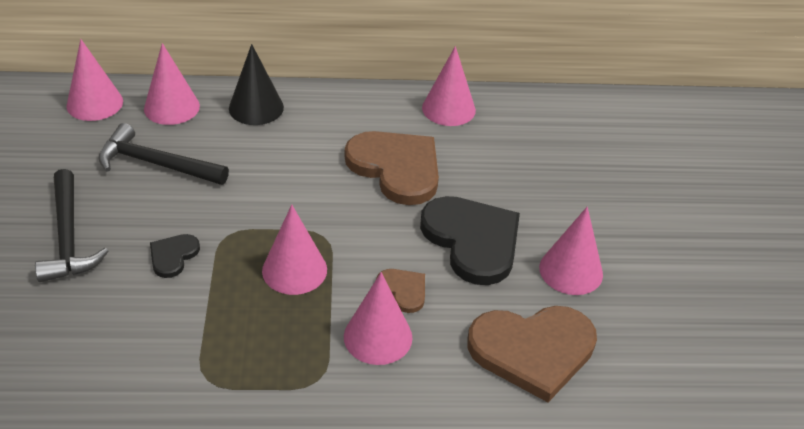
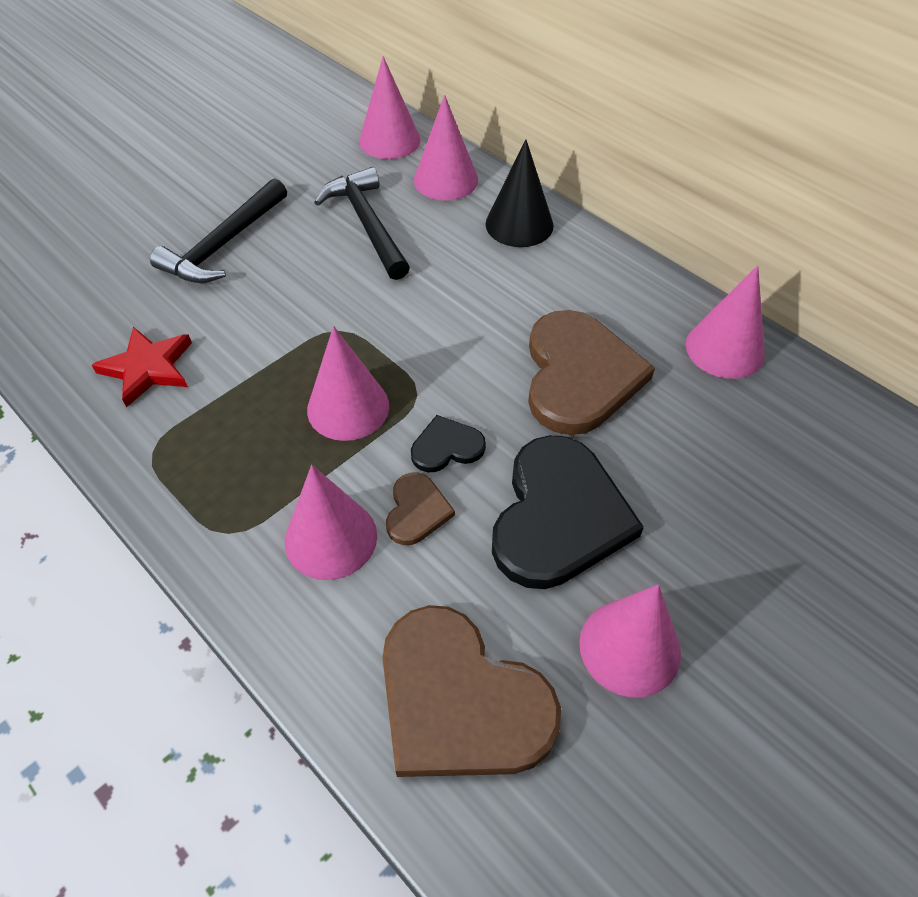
camera: 50 degrees right, 10 degrees up
(130, 341) = (148, 368): none -> red star
(173, 256) = (272, 317): black heart -> black heart (446, 447)

